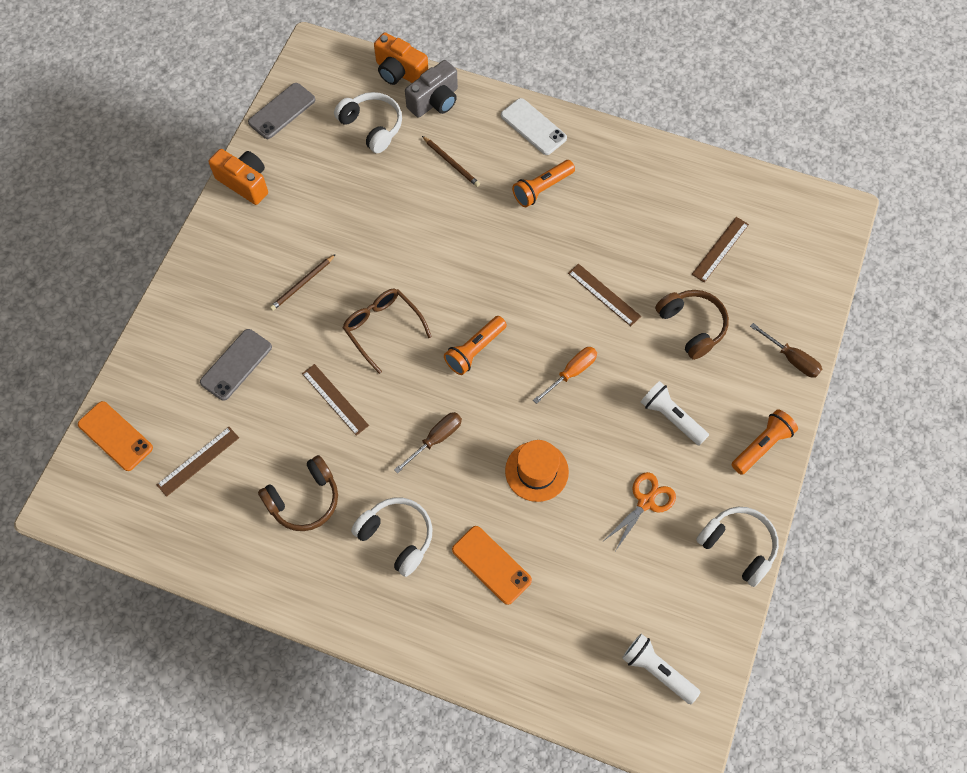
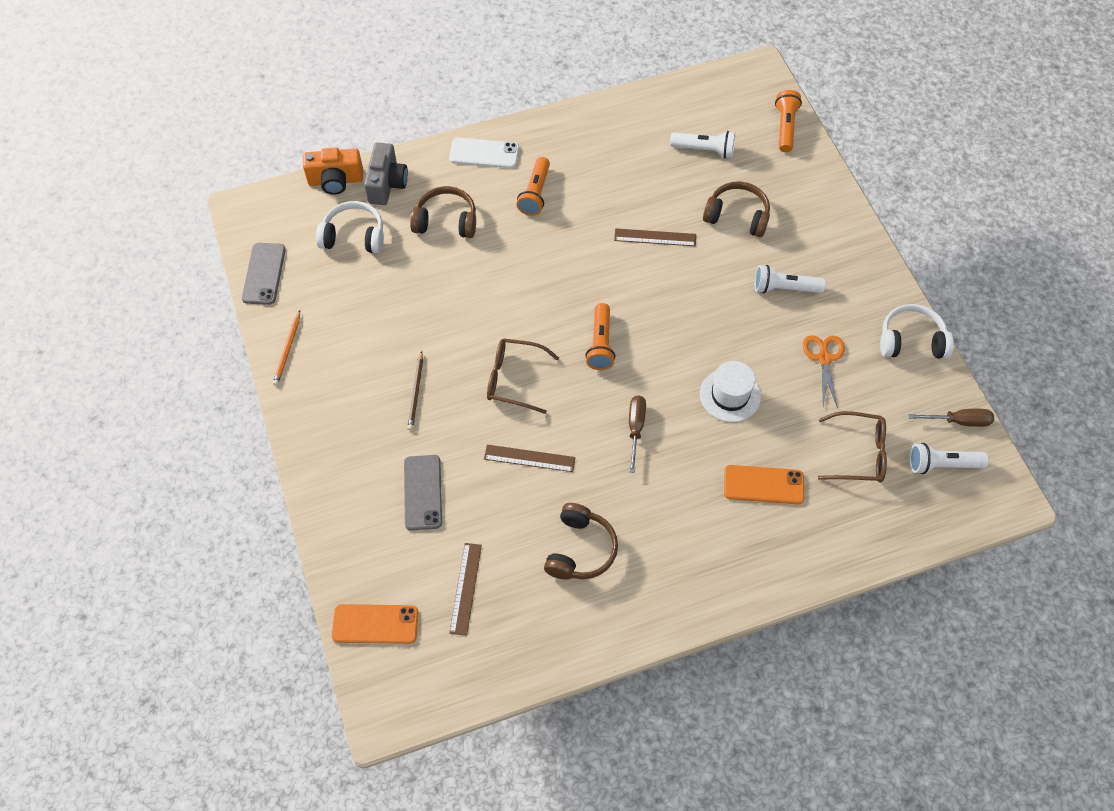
camera: 40 degrees left, 5 degrees down
(245, 183) = (287, 350): orange camera -> orange pencil
(397, 537) = (677, 520): white headphones -> none
(451, 163) = (446, 221): brown pencil -> brown headphones
(536, 471) = (730, 395): orange hat -> white hat
(571, 372) = (686, 308): orange screwdriver -> none
(595, 603) = (858, 453): none -> brown glasses
(720, 249) = (705, 150): brown ruler -> white flashlight
(762, 445) = (861, 262): orange flashlight -> orange flashlight (785, 127)
(791, 359) = (823, 191): brown screwdriver -> brown screwdriver (959, 421)

